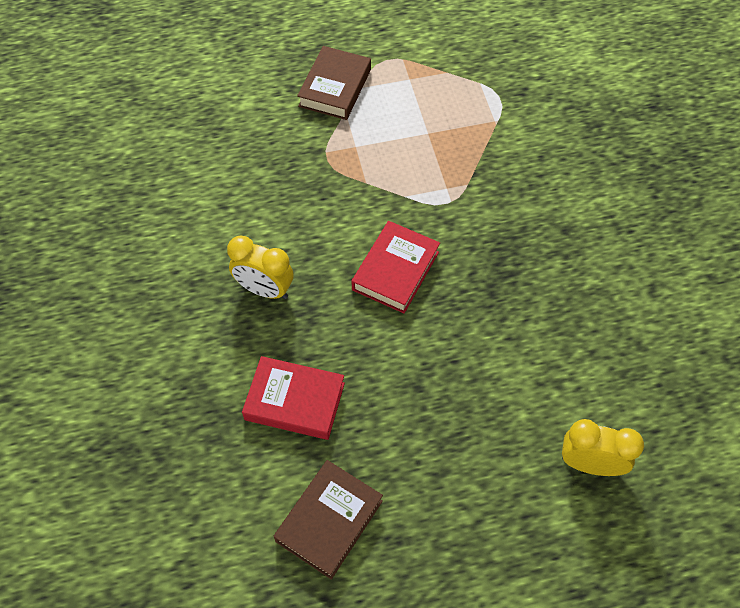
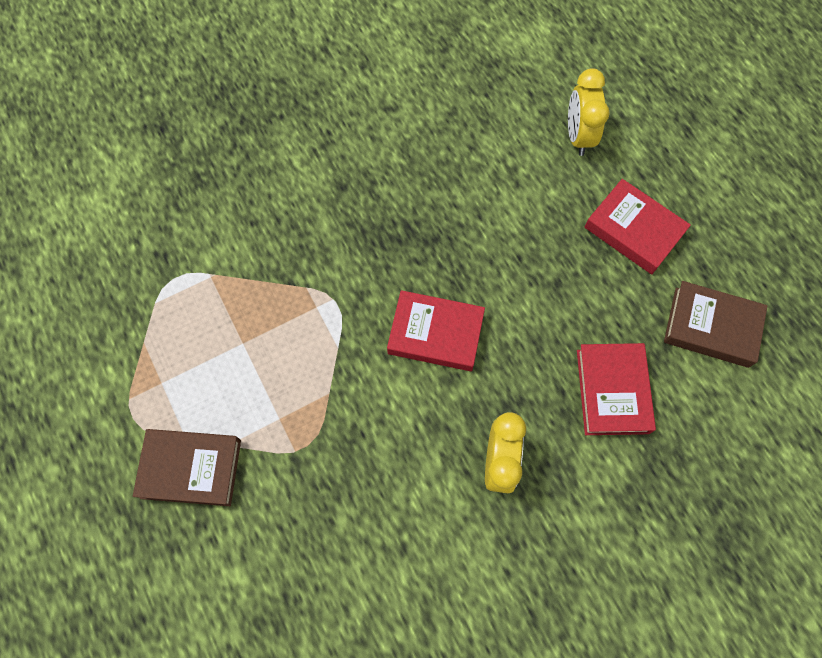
camera: 105 degrees left, 10 degrees up
(459, 482) = (634, 230): none -> red book

